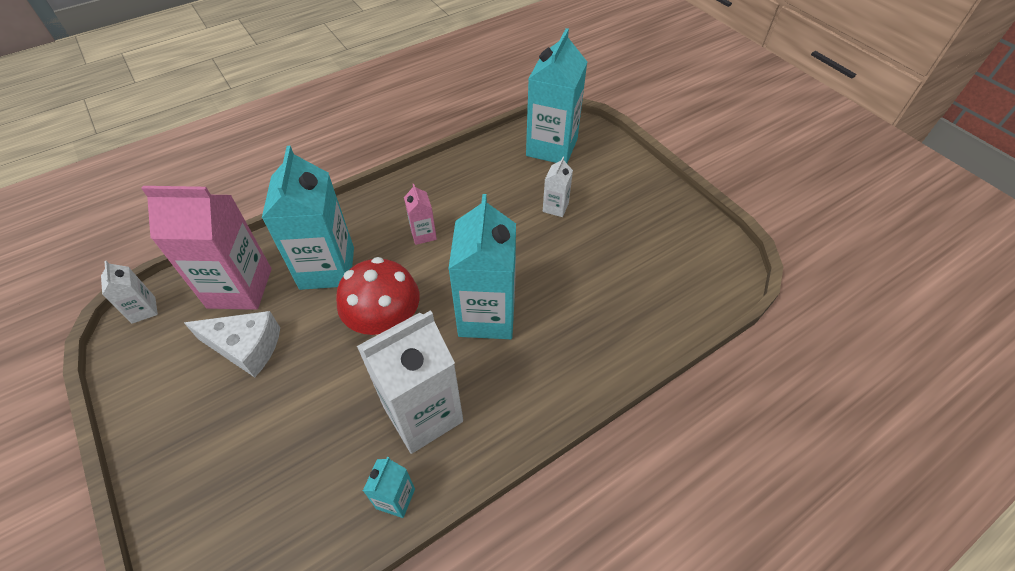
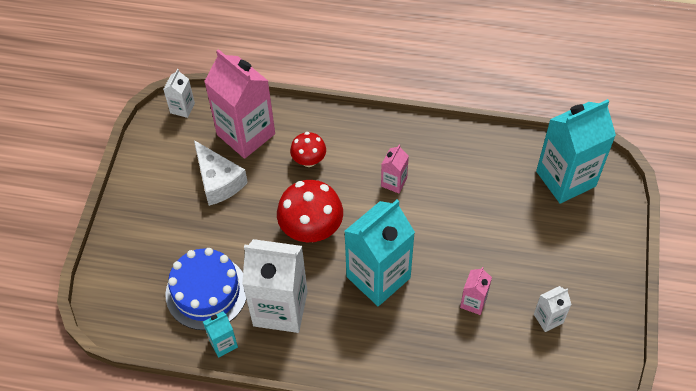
camera: 45 degrees right, 5 degrees up
(327, 268) = (309, 160): turquoise carton -> red mushroom
(328, 462) = (206, 292): none -> blue cake
(555, 207) = (511, 233): white carton -> white carton (548, 318)
(583, 275) = (473, 302): none -> pink carton

